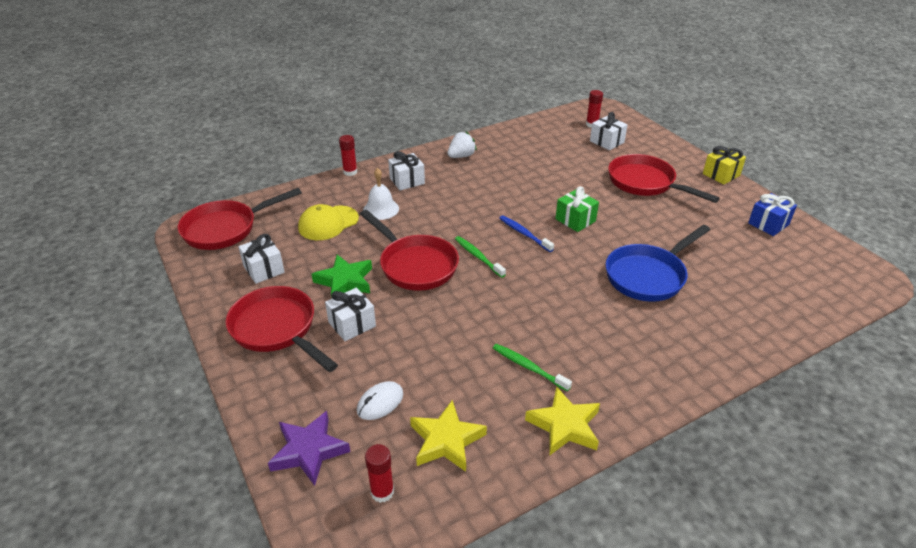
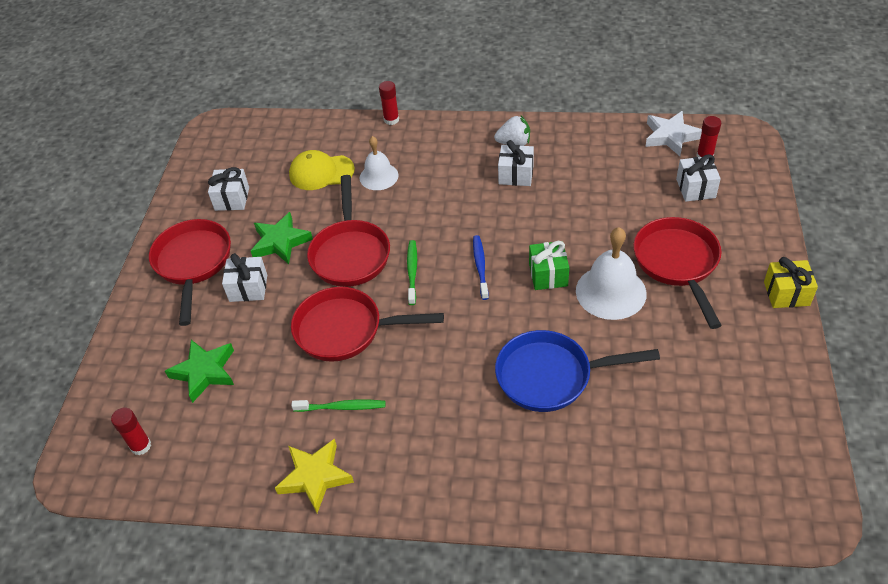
camera: 40 degrees right, 10 degrees up
(226, 229) = (239, 142): red pan -> red pan (346, 330)
(309, 451) = (125, 383): purple star -> none
(380, 402) = (204, 372): white mouse -> green star
(407, 181) = (432, 152): white gift -> white gift (516, 175)
(446, 440) = (219, 433): yellow star -> none
(528, 367) = (342, 407): green toothbrush -> green toothbrush turned 105 degrees clockwise
(559, 121) = (671, 136): none -> white star
(625, 213) = (611, 292): none -> white bell
(768, 224) = (764, 385): blue gift -> none

